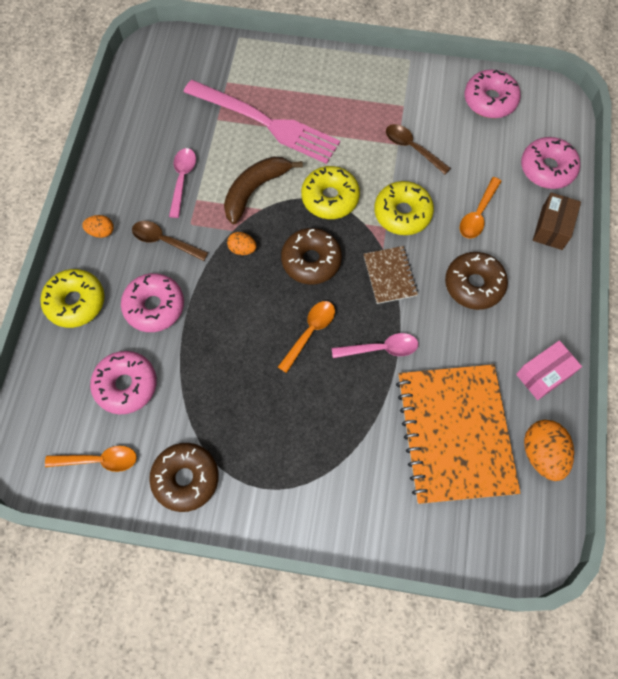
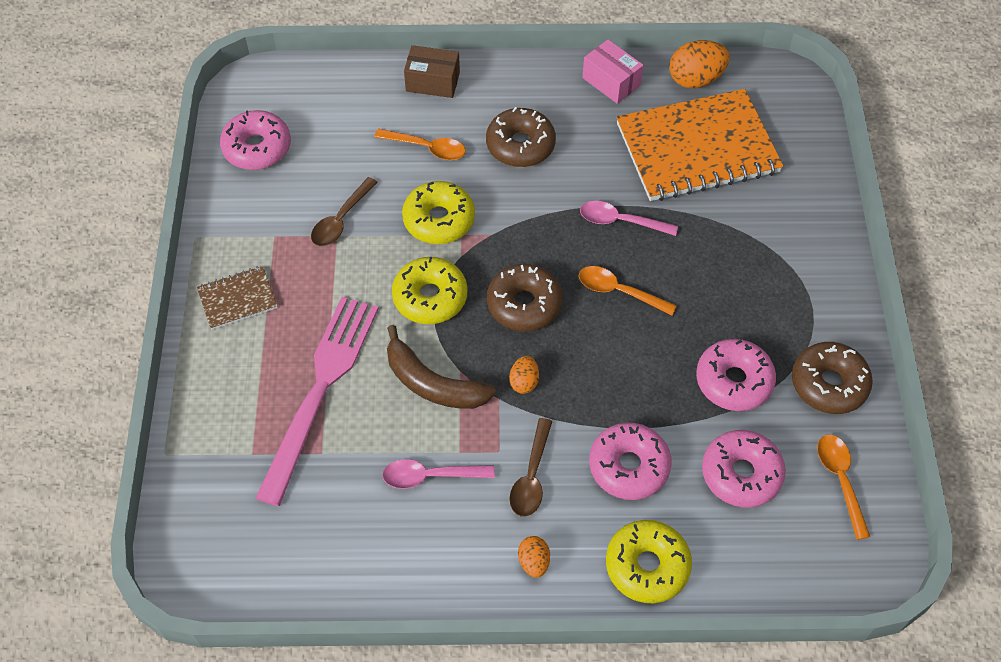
camera: 100 degrees left, 10 degrees down
(381, 348) = (620, 221): pink spoon -> pink spoon turned 60 degrees counterclockwise
(390, 275) = (526, 223): brown notebook -> brown notebook (237, 299)
(547, 168) = (352, 89): pink donut -> pink donut (733, 381)

